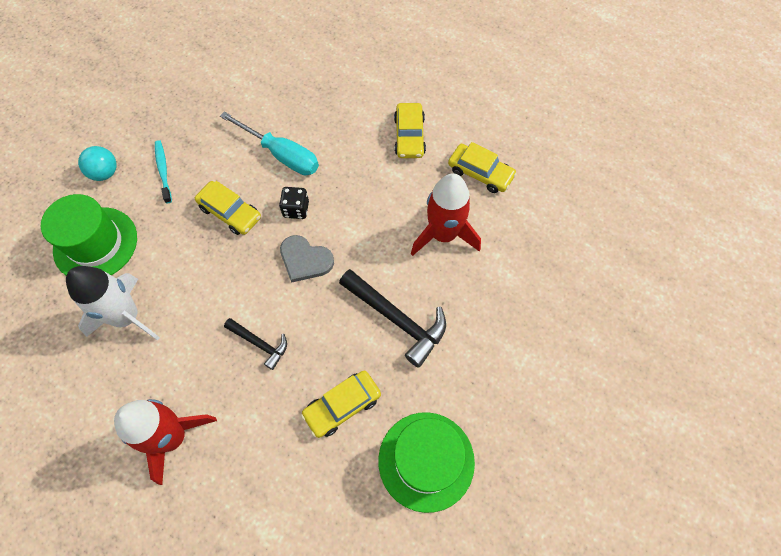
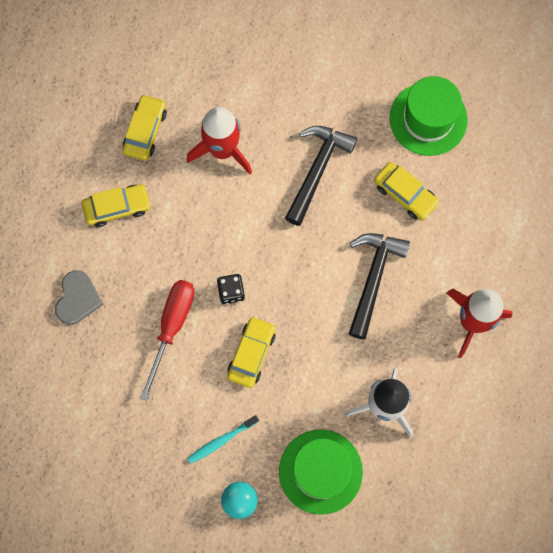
camera: 105 degrees left, 10 degrees up
(259, 344) = (373, 279): black hammer -> black hammer, size x1.76
(281, 154) = (171, 327): turquoise screwdriver -> red screwdriver
(305, 260) = (282, 266): grey heart -> grey heart (77, 299)

